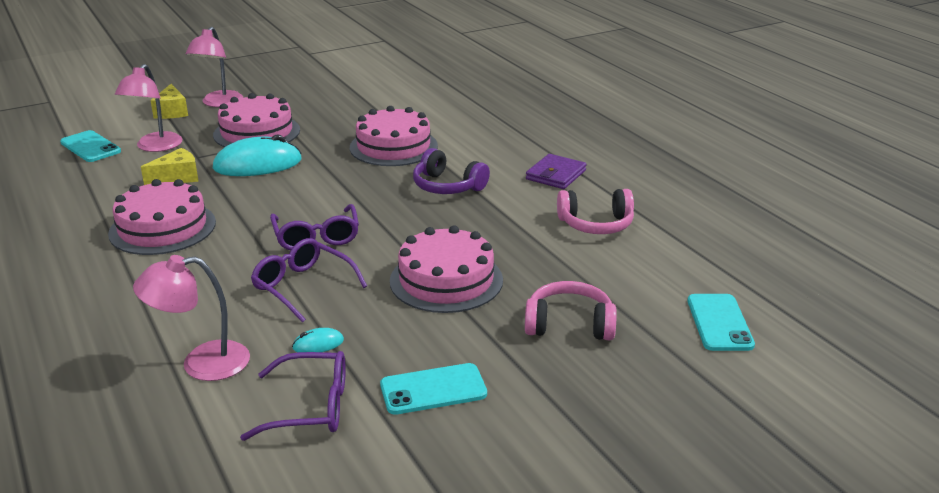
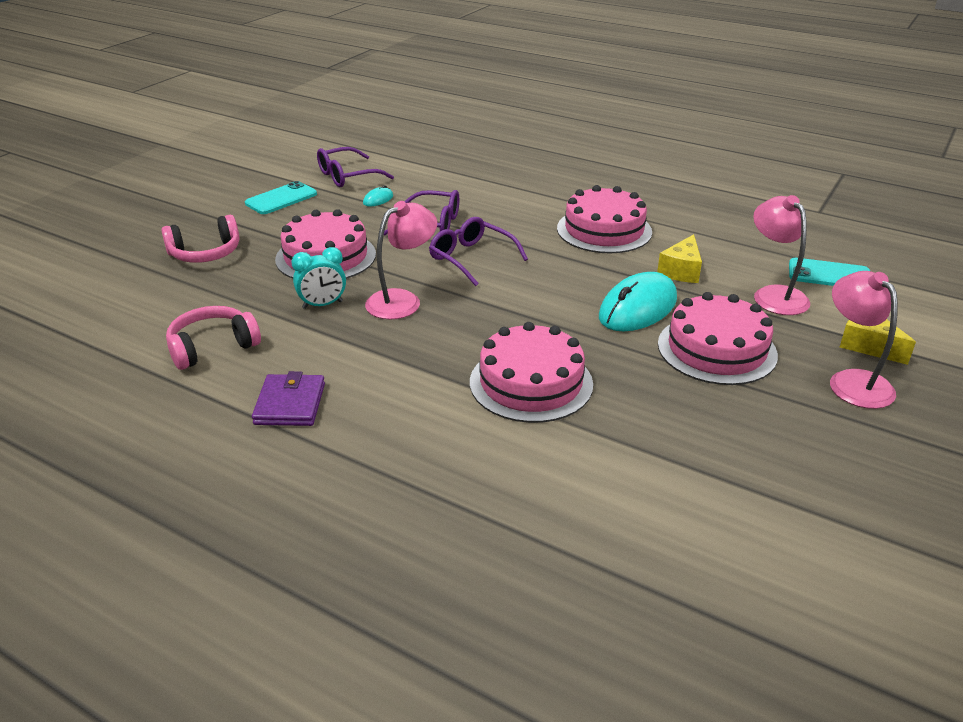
camera: 150 degrees right, 5 degrees up
(201, 363) = (436, 176): pink lamp -> pink lamp (402, 300)
(447, 186) = (407, 345): purple headphones -> none
(486, 233) = (322, 305): none -> turquoise clock
(719, 323) = (77, 286): turquoise phone -> none

